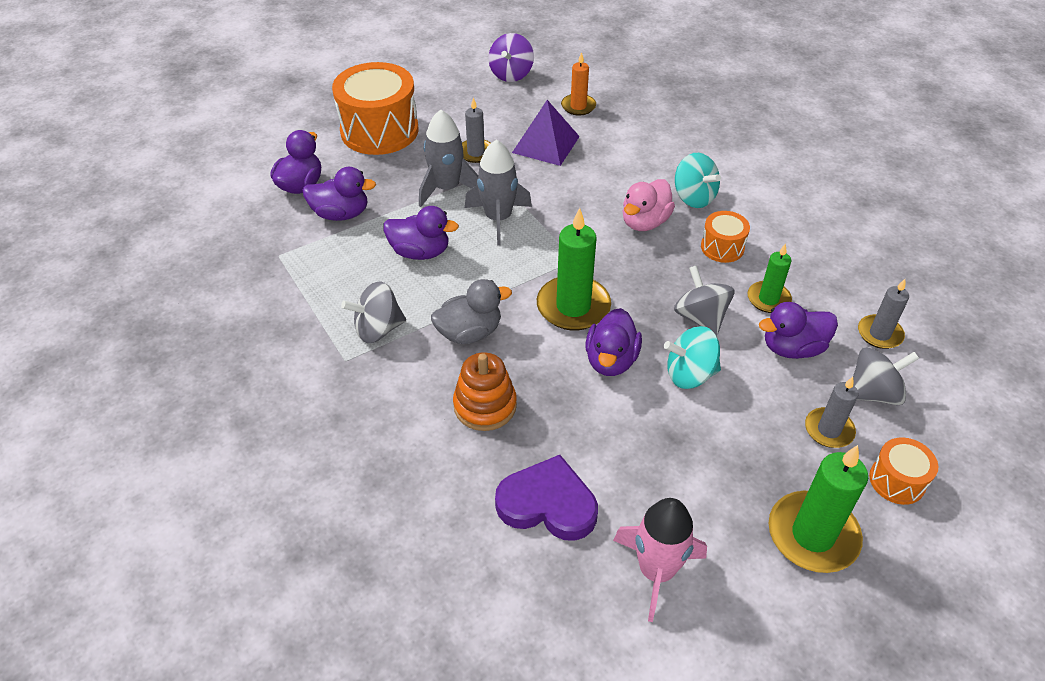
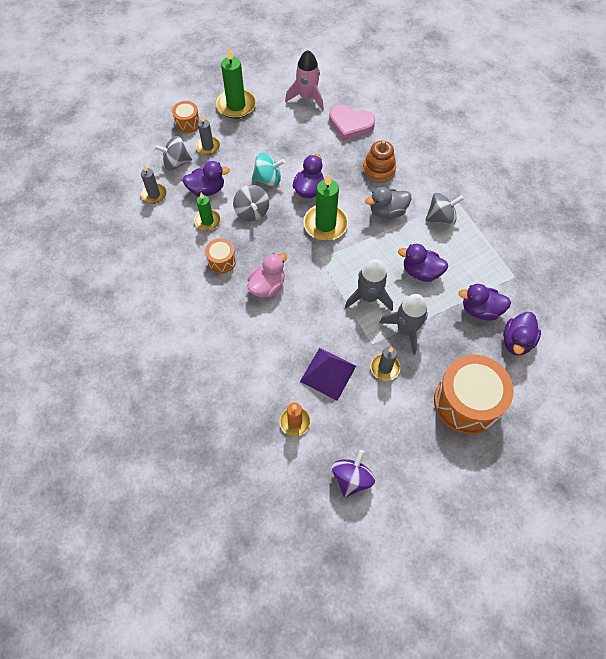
camera: 175 degrees left, 15 degrees up
(548, 504) = (350, 124): purple heart -> pink heart
(693, 197) = (227, 306): turquoise spinning top -> none

